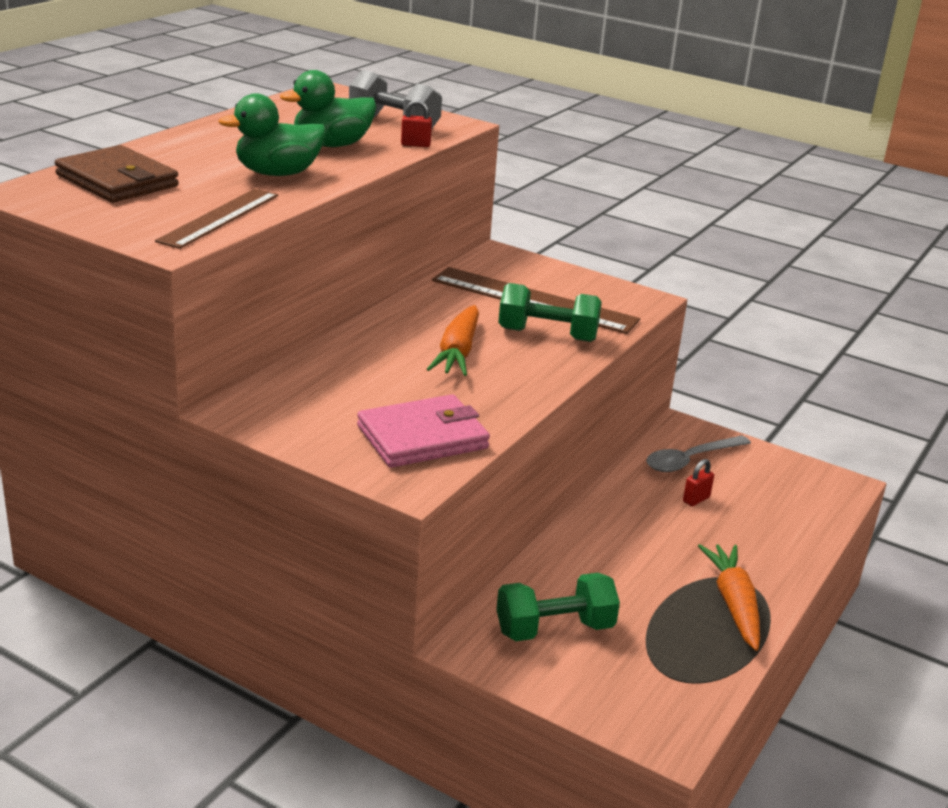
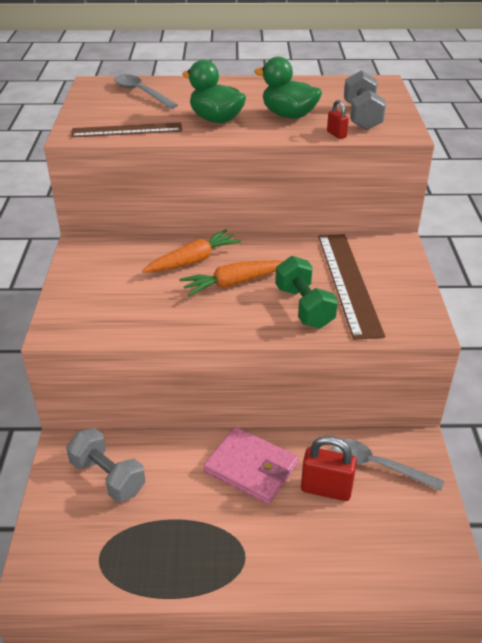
camera: 60 degrees right, 10 degrees up
(117, 181) = (141, 93): brown wallet -> grey spoon
(422, 437) = (111, 313): pink wallet -> pink wallet (251, 468)
(554, 629) = (108, 477): green dumbbell -> grey dumbbell
(696, 499) = (326, 489): red padlock -> red padlock, size x1.94
(733, 604) = (210, 562): orange carrot -> orange carrot (192, 261)

